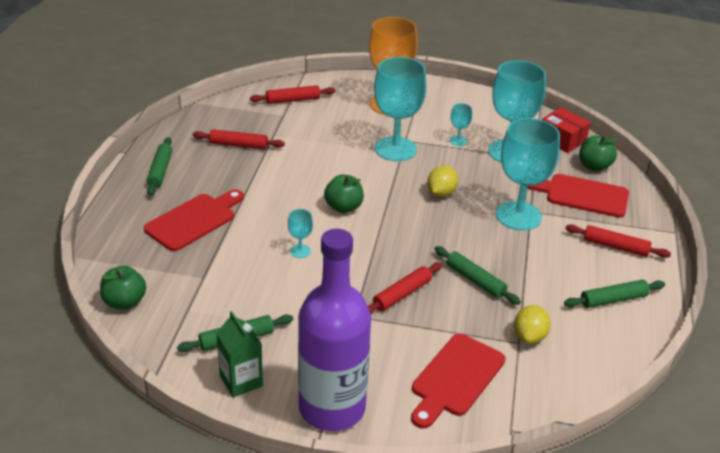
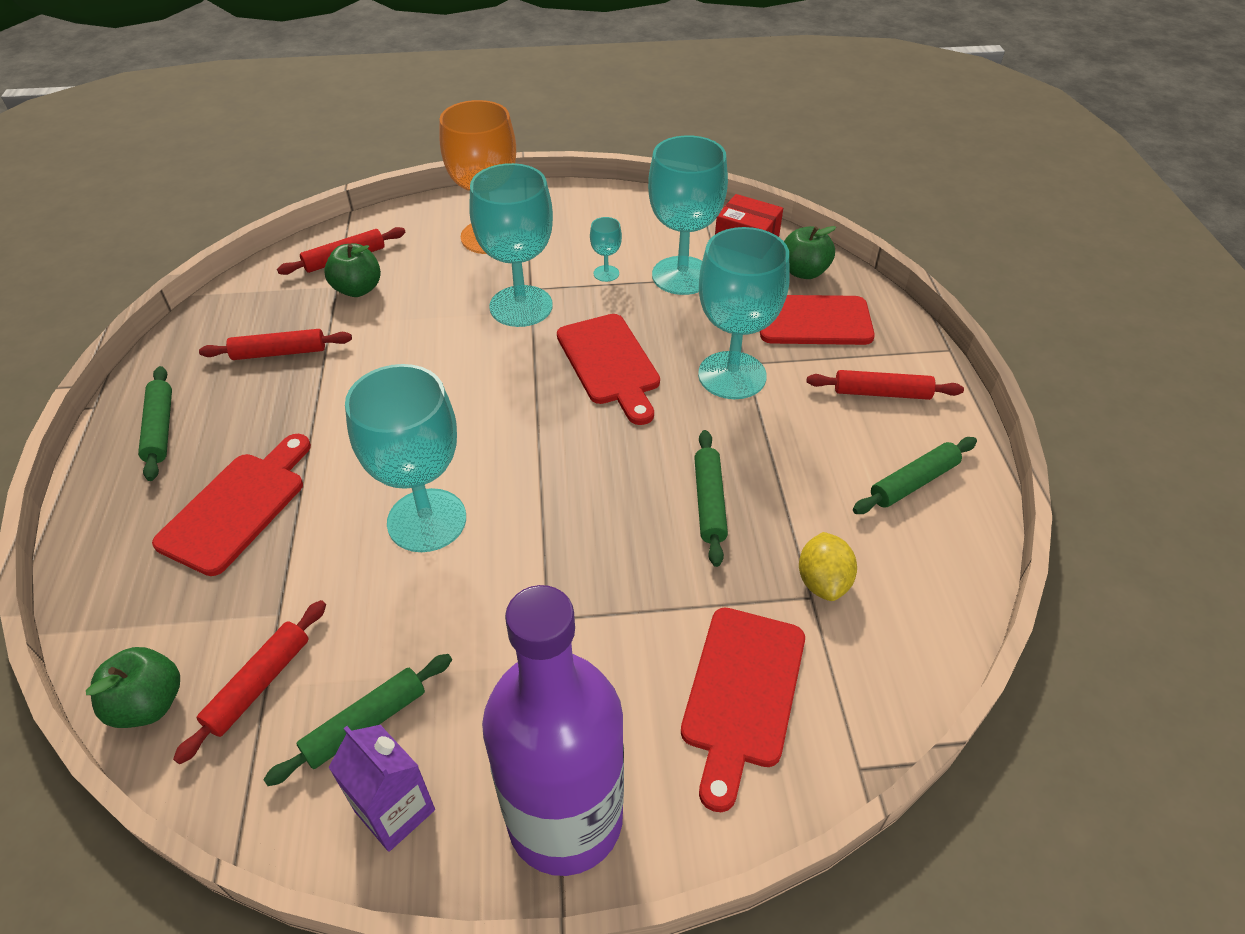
camera: 15 degrees left, 10 degrees up
(241, 381) = (395, 810): green carton -> purple carton
(300, 251) = (427, 520): turquoise goblet -> turquoise goblet, size x2.34
(343, 207) = (473, 423): green apple -> green apple (358, 289)
(402, 294) = (609, 558): red rolling pin -> red rolling pin (258, 684)
(441, 193) = (610, 364): yellow lemon -> red cutting board
(475, 280) = (709, 502): green rolling pin -> green rolling pin turned 60 degrees clockwise

